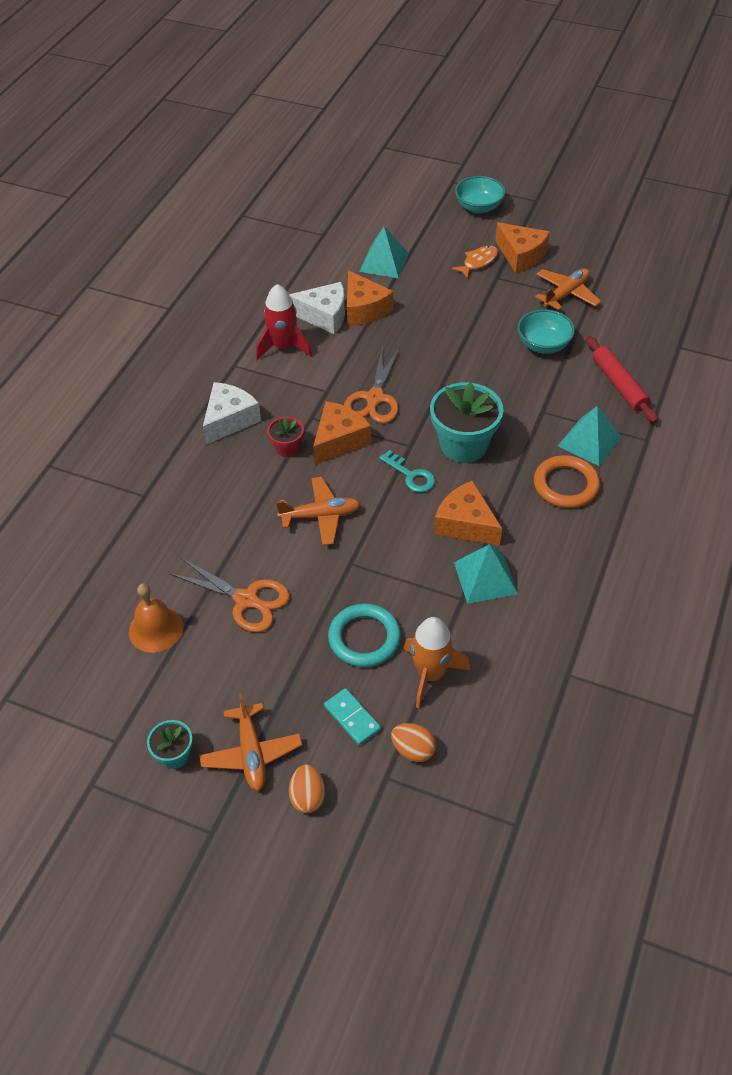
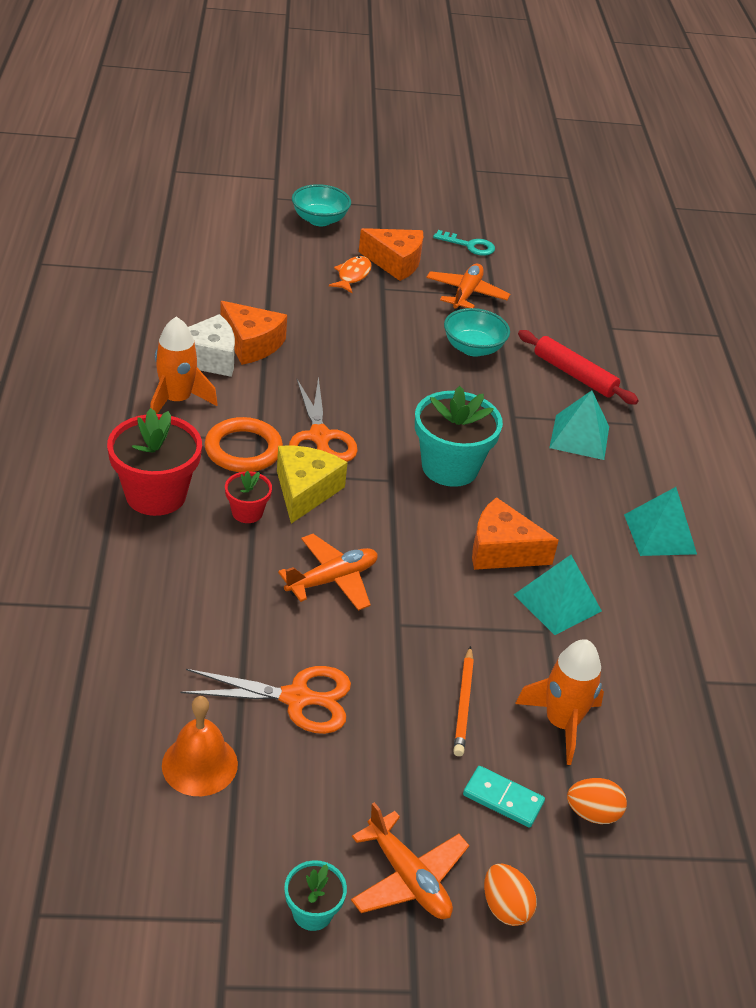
camera: 30 degrees left, 10 degrees down
(230, 420) = (156, 495): white cheese -> red flower pot
(283, 347) = (177, 400): red rocket -> orange rocket
(339, 440) = (305, 491): orange cheese -> yellow cheese
(364, 638) = (463, 704): turquoise ring -> orange pencil
(384, 262) = (245, 290): turquoise pyramid -> turquoise pyramid (660, 534)
(411, 475) = (410, 512): turquoise key -> turquoise key (469, 245)
(566, 485) = (582, 486): orange ring -> orange ring (243, 450)

